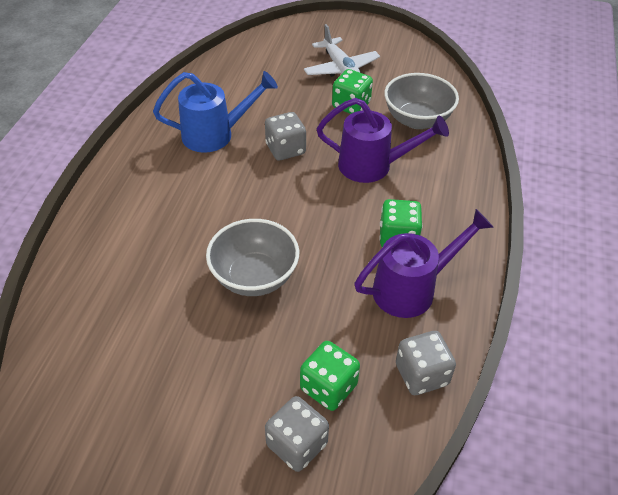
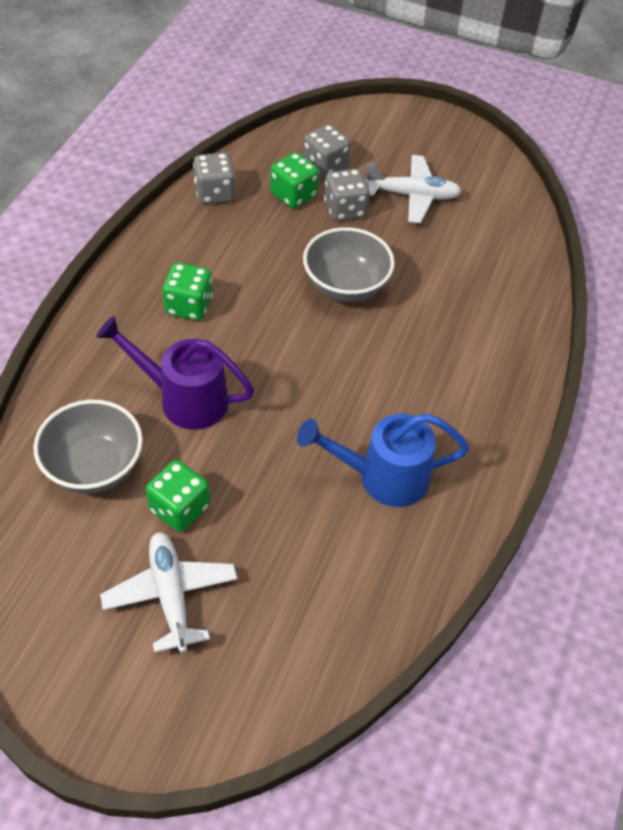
camera: 175 degrees left, 5 degrees up
(180, 411) = (412, 196): none -> white plane
(285, 149) = (290, 439): grey dice -> grey dice (345, 209)
(412, 289) = (195, 256): purple watering can -> none

